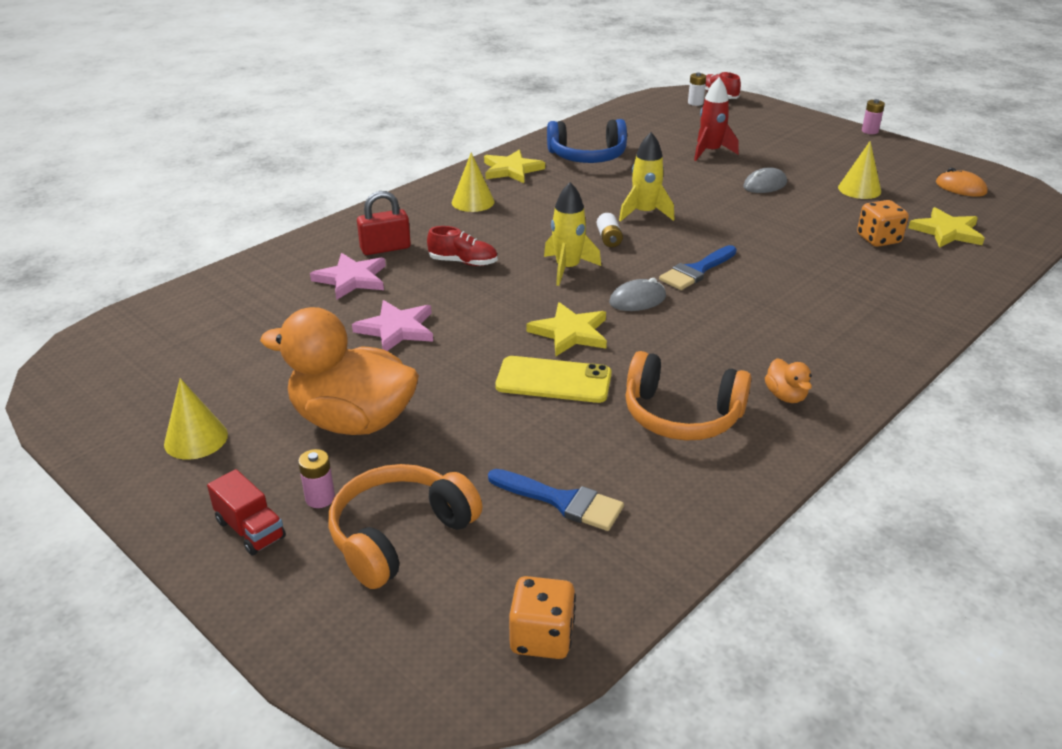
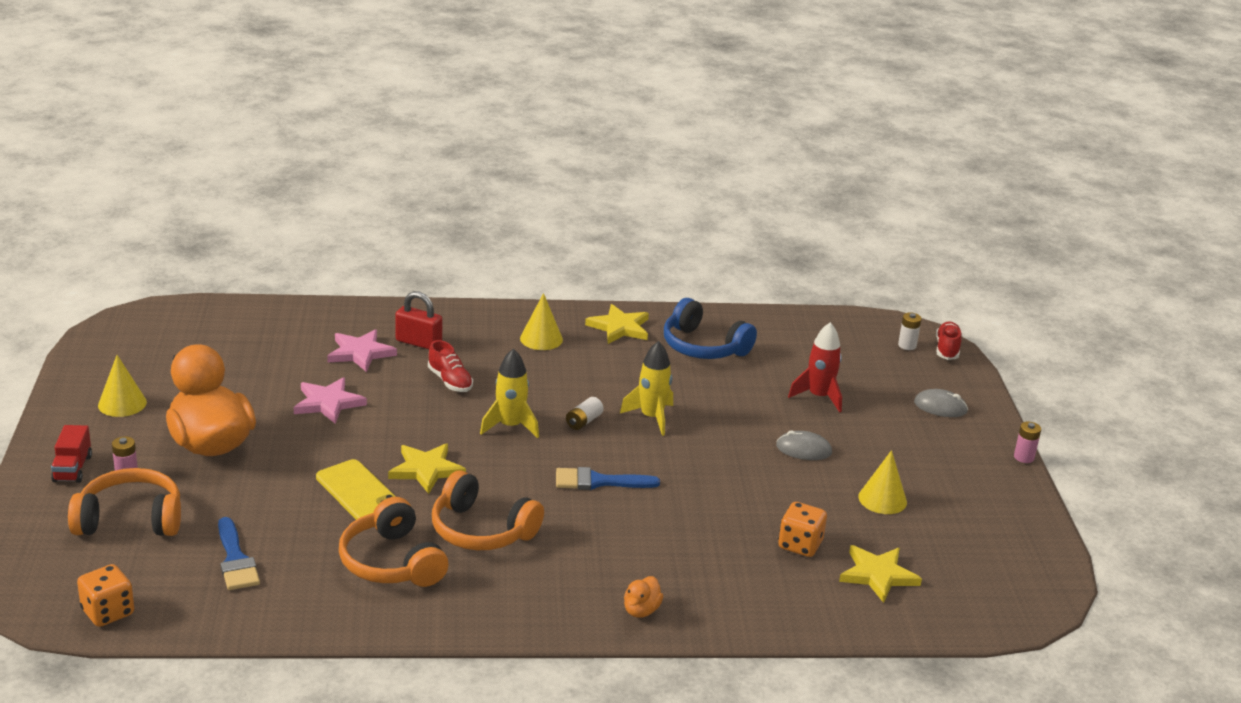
camera: 40 degrees right, 5 degrees down
(637, 299) = (514, 476): grey mouse -> grey mouse (940, 407)
(693, 350) = (481, 530): none -> orange headphones
(785, 396) = (480, 595): orange duck -> orange duck (641, 610)
(960, 188) = (987, 551): orange mouse -> none

